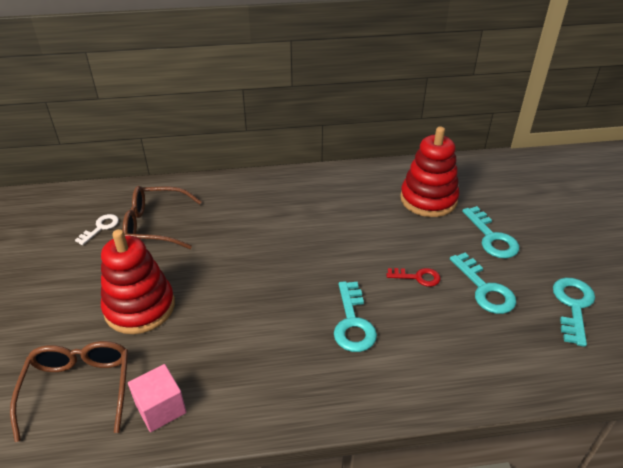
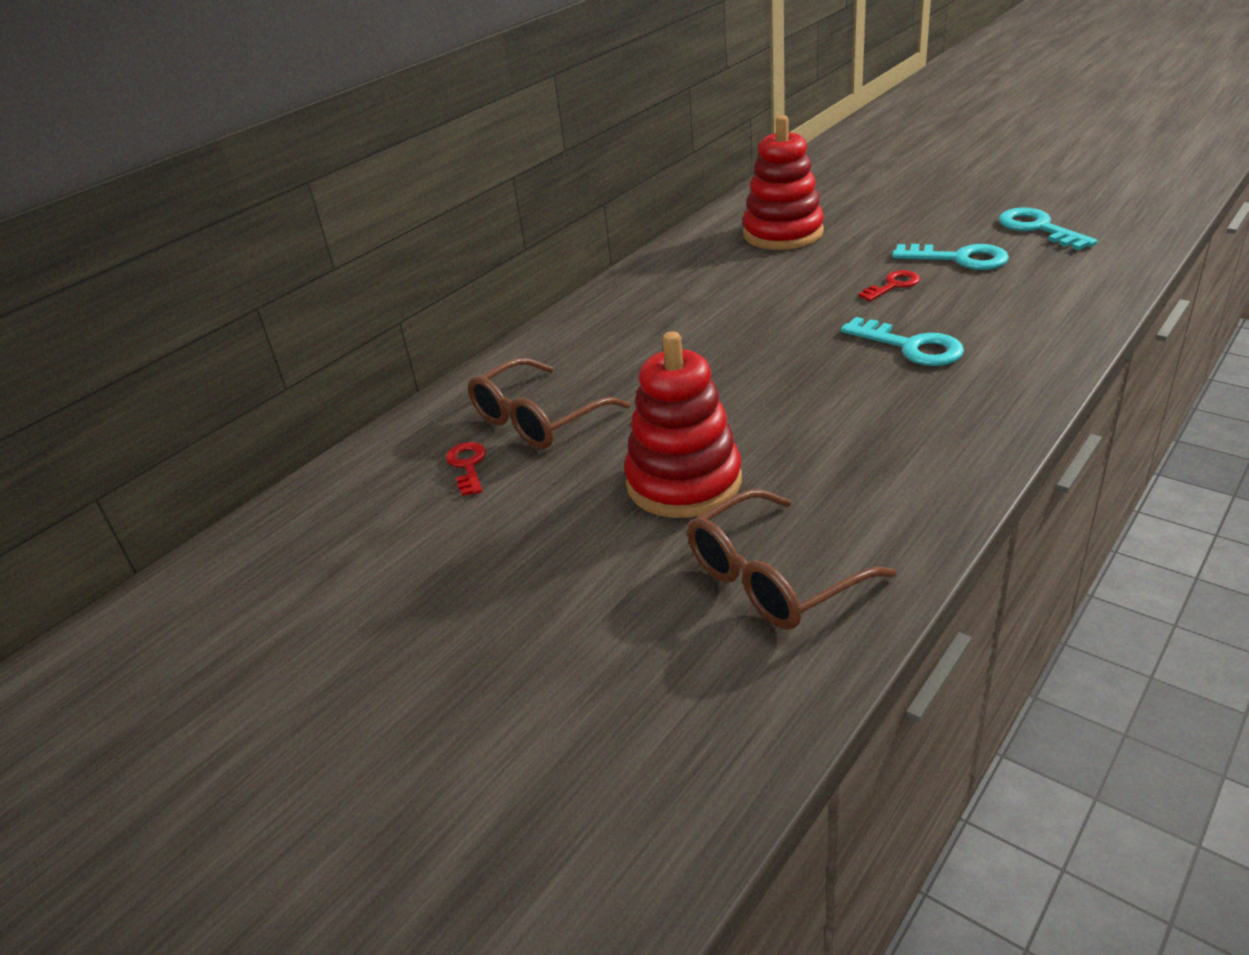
camera: 40 degrees left, 5 degrees down
(79, 388) = (772, 579): brown glasses -> brown glasses turned 75 degrees counterclockwise
(101, 228) = (467, 466): white key -> red key
(160, 408) = (887, 521): pink cube -> none
(492, 237) = (892, 226): turquoise key -> none

